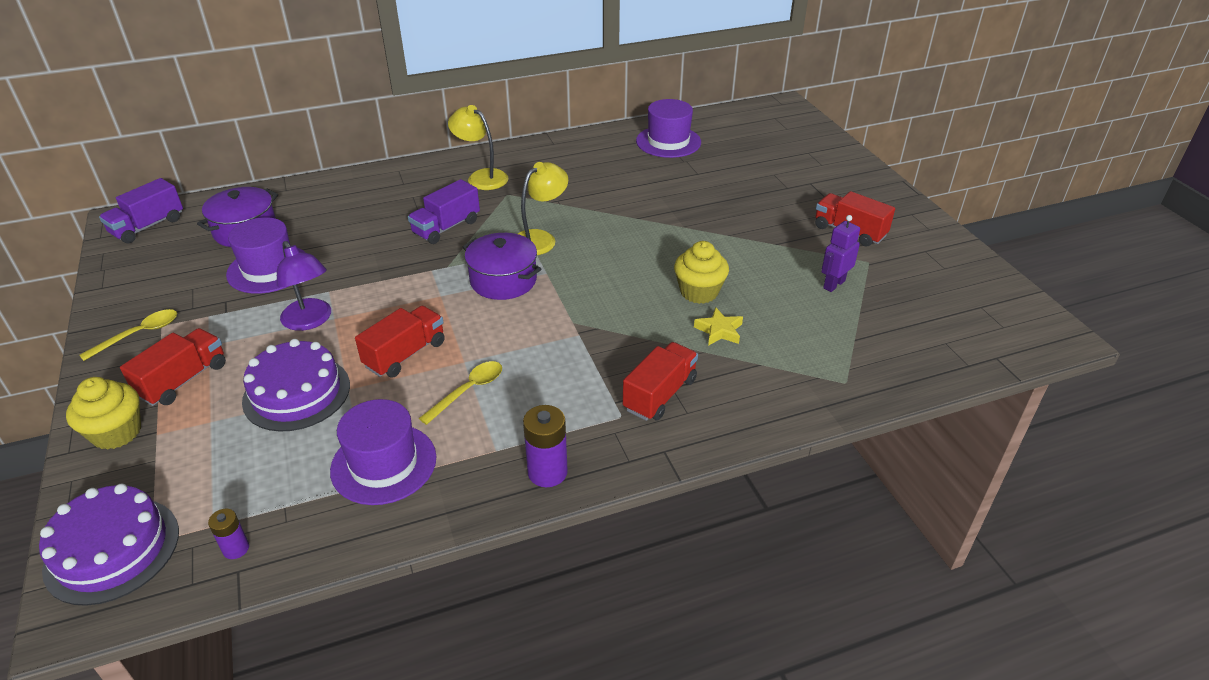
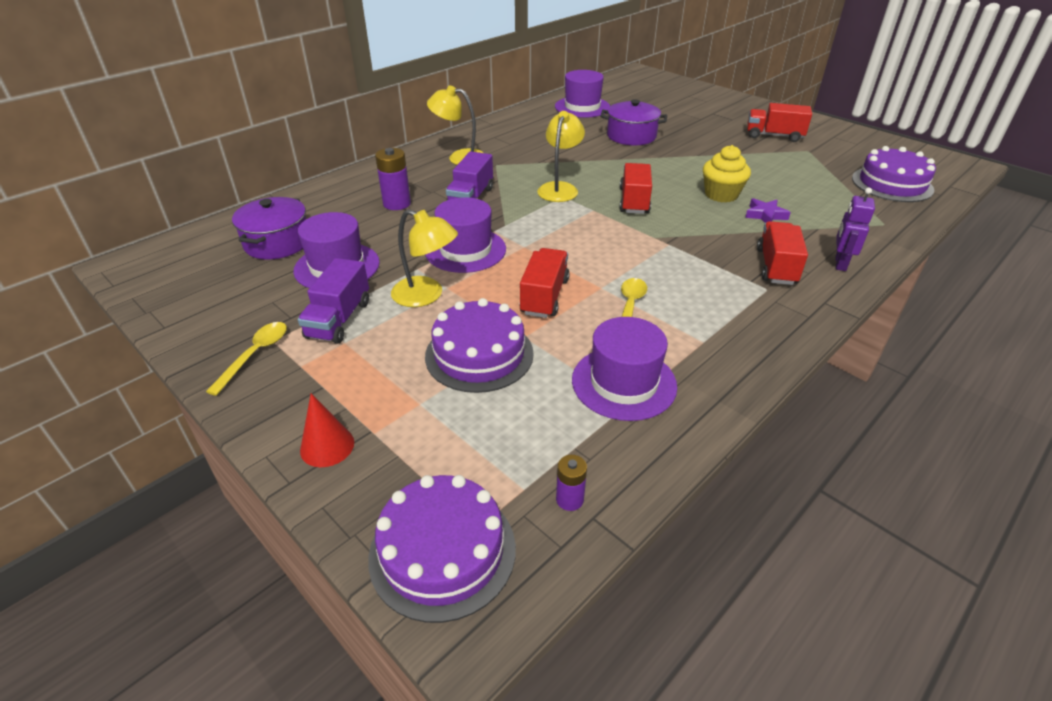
camera: 25 degrees left, 0 degrees up
(117, 432) = (327, 446): yellow cupcake -> red cone
(148, 226) = (162, 263): purple truck -> purple truck (339, 319)
(183, 380) = (350, 379): red truck -> red truck (634, 201)
(310, 321) = (426, 295): purple lamp -> yellow lamp
(386, 284) = (465, 250): none -> purple hat
(503, 280) = (564, 223): purple pot -> purple pot (631, 136)
(547, 472) = (761, 344): purple battery -> purple battery (397, 204)
(719, 331) = (765, 215): yellow star -> purple star
(833, 284) = (803, 168): purple robot -> purple robot (840, 263)
(921, 334) = (892, 184): none -> purple cake

